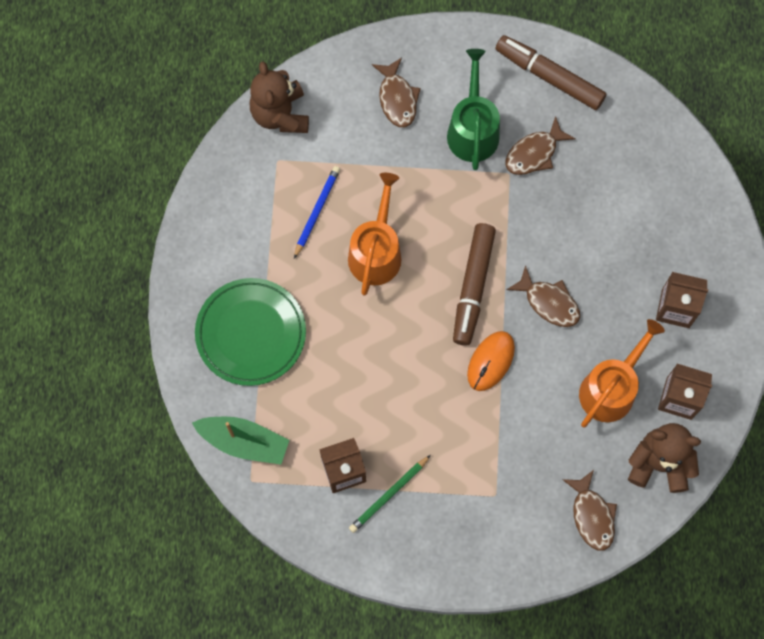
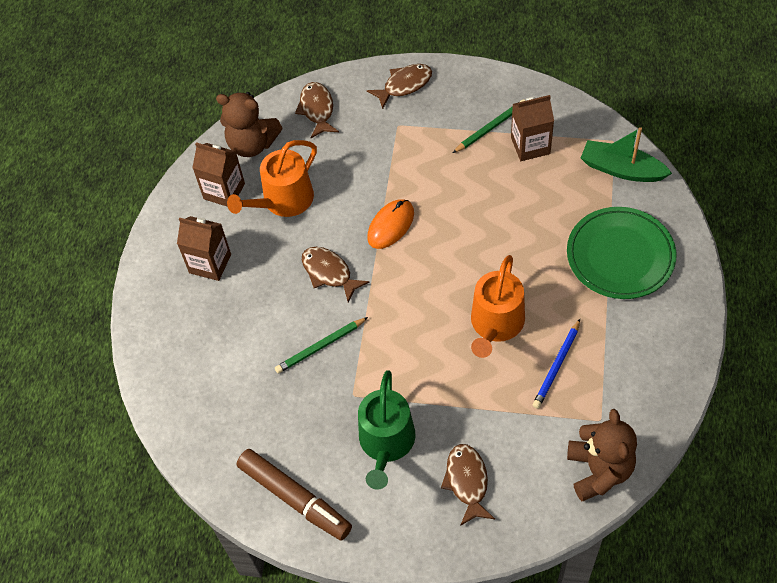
camera: 170 degrees left, 15 degrees down
(473, 287) = (401, 289): brown marker -> none
(534, 153) = (323, 415): brown fish -> brown fish (404, 85)
(546, 221) = (320, 346): none -> green pencil

